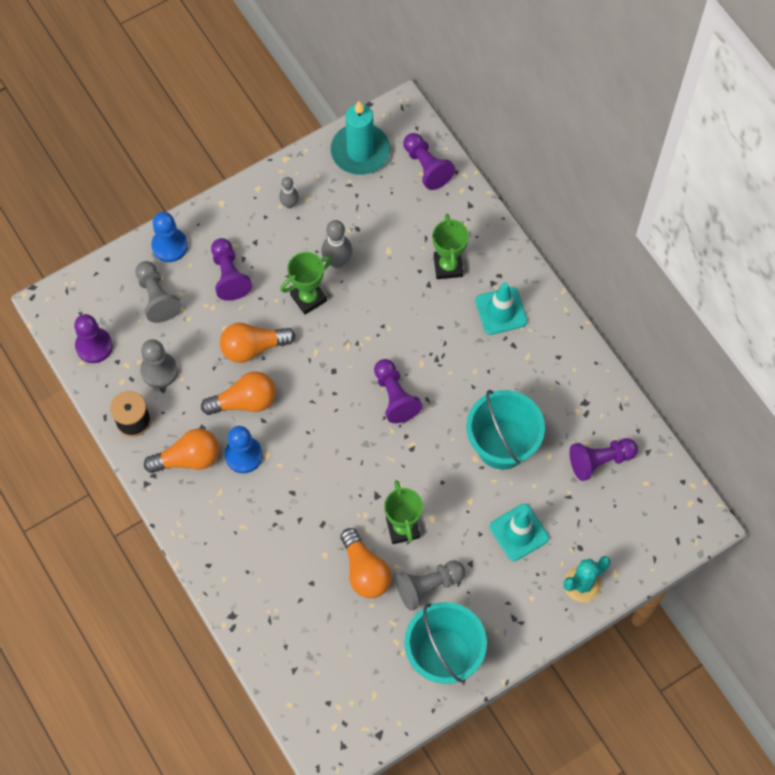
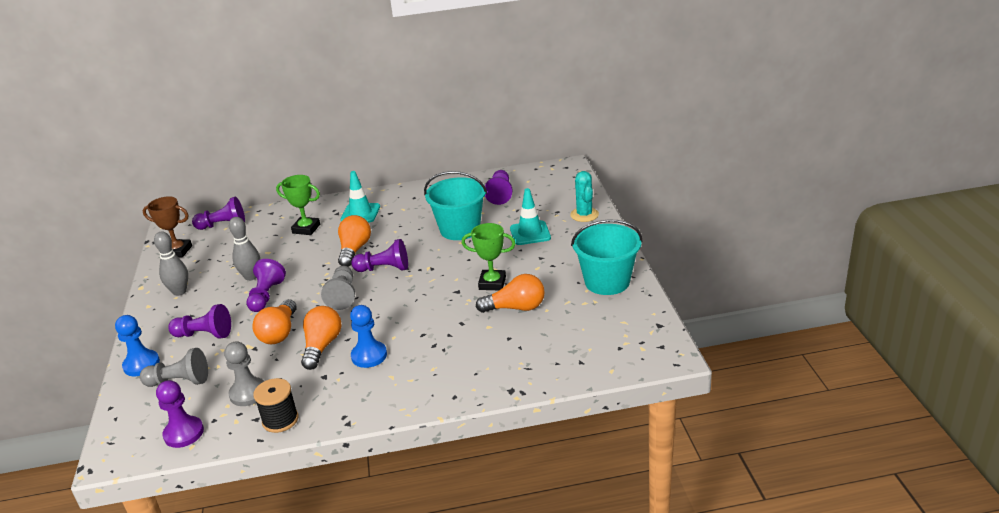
camera: 65 degrees left, 35 degrees down
(188, 458) = (345, 390): orange light bulb -> orange light bulb (354, 250)
(289, 204) = (179, 291): grey bowling pin -> grey bowling pin, size x1.56
(308, 298) = (266, 296): green trophy -> purple pawn
(360, 151) = (177, 251): turquoise candle -> brown trophy
(428, 586) = (547, 279): grey pawn -> grey pawn (343, 295)

